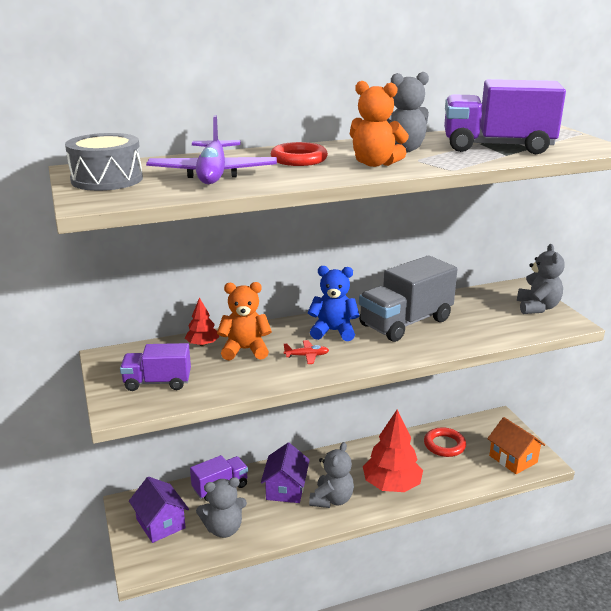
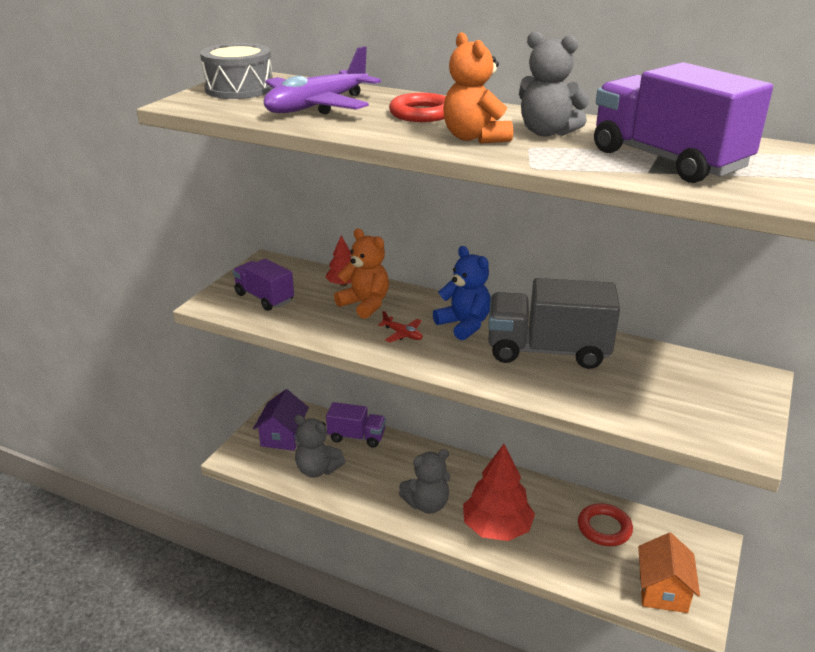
camera: 45 degrees right, 5 degrees up
(285, 489) = (403, 470): purple house -> none
(537, 307) = (735, 410): grey teddy bear -> none

